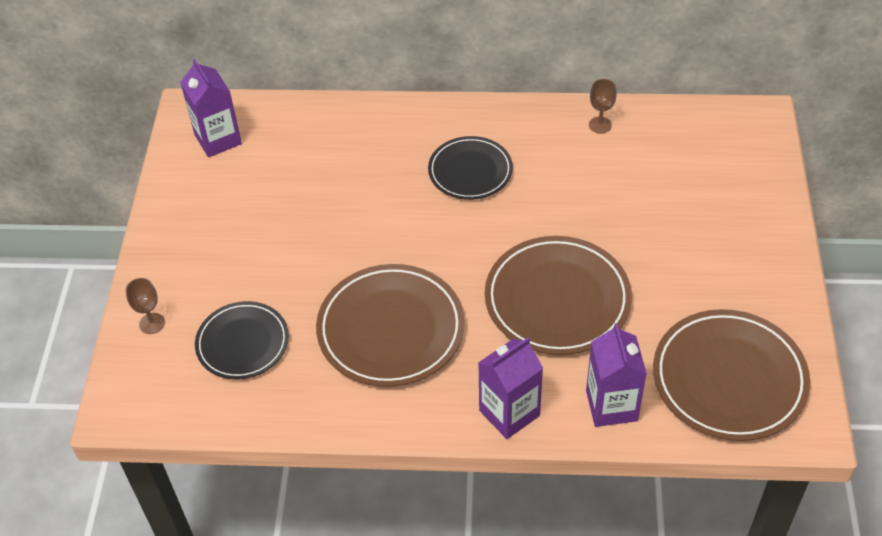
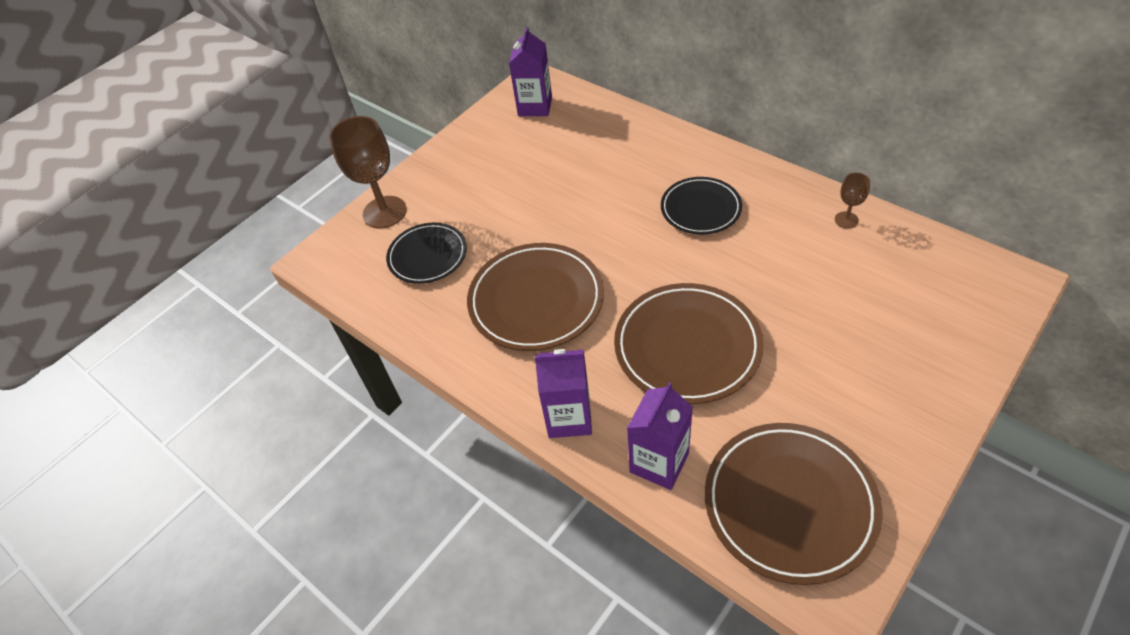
camera: 40 degrees right, 0 degrees up
(152, 323) = (384, 212): brown goblet -> brown goblet, size x2.09

